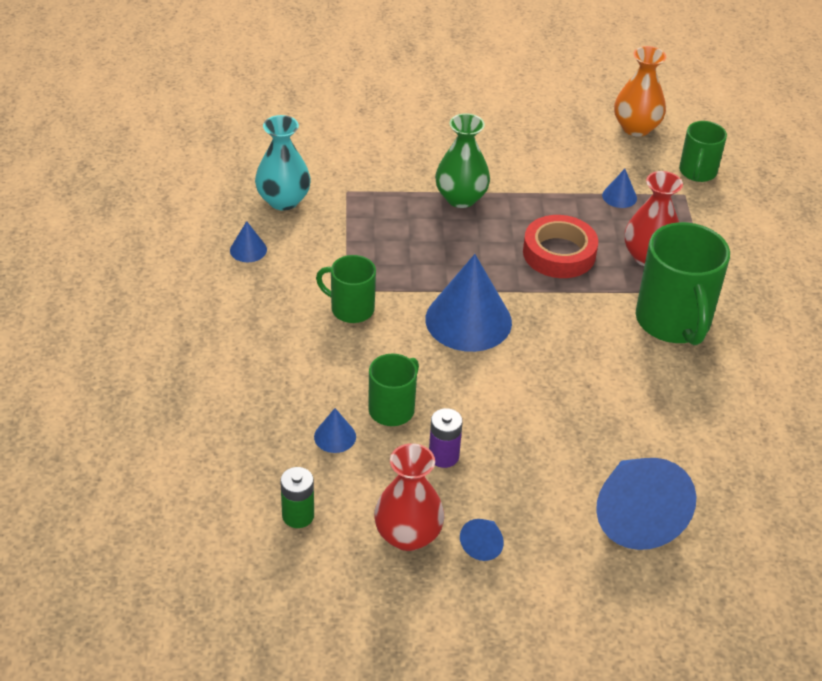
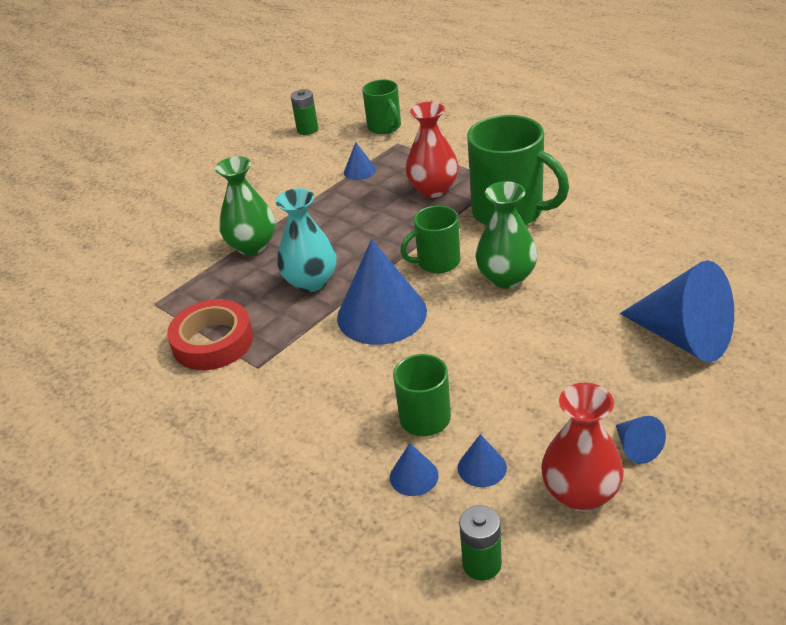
camera: 40 degrees left, 5 degrees down
(248, 250) = (128, 405): blue cone -> blue cone (482, 467)
(283, 200) = (107, 348): turquoise vase -> turquoise vase (311, 281)
(351, 309) = (282, 377): green mug -> green mug (437, 262)
(443, 456) = (512, 415): purple battery -> none
(559, 253) = (375, 228): red tape -> red tape (213, 342)
(588, 368) = (506, 278): none -> green vase
(636, 128) = (307, 129): orange vase -> green battery

